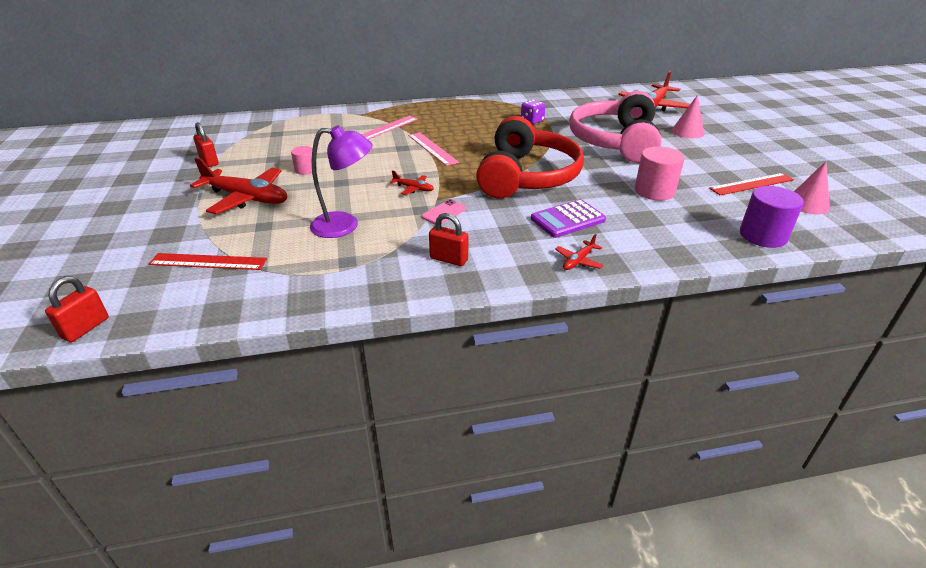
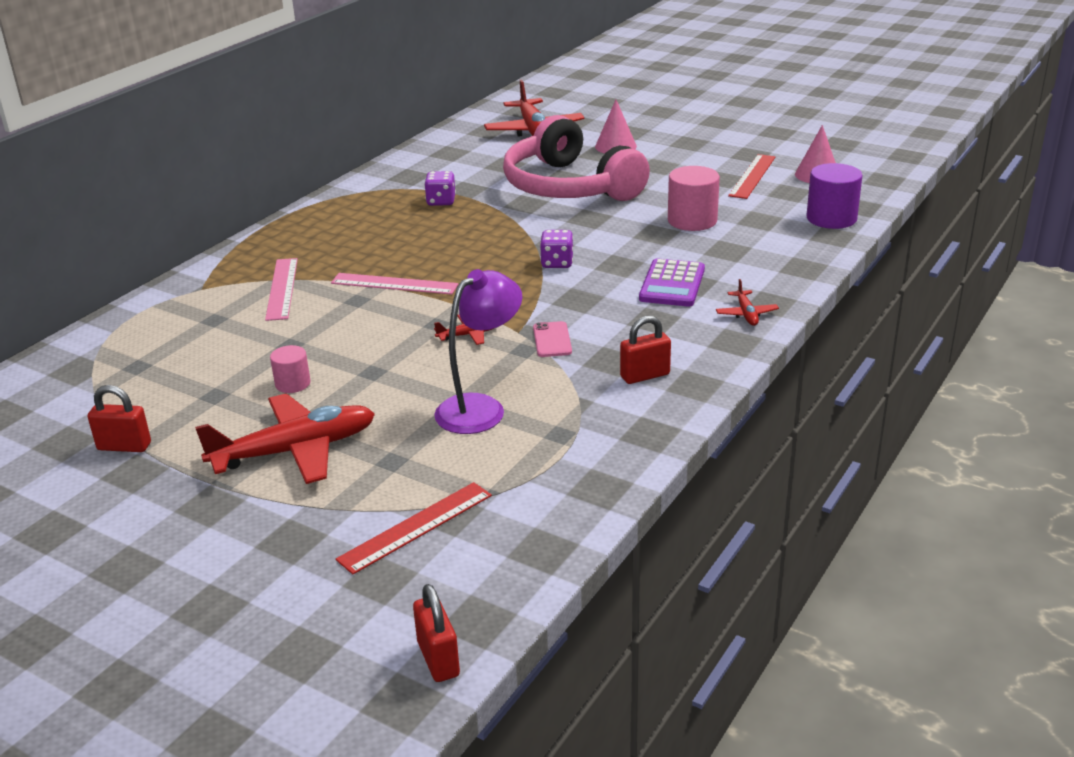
camera: 45 degrees left, 5 degrees down
(527, 176) = (557, 263): red headphones -> purple dice

